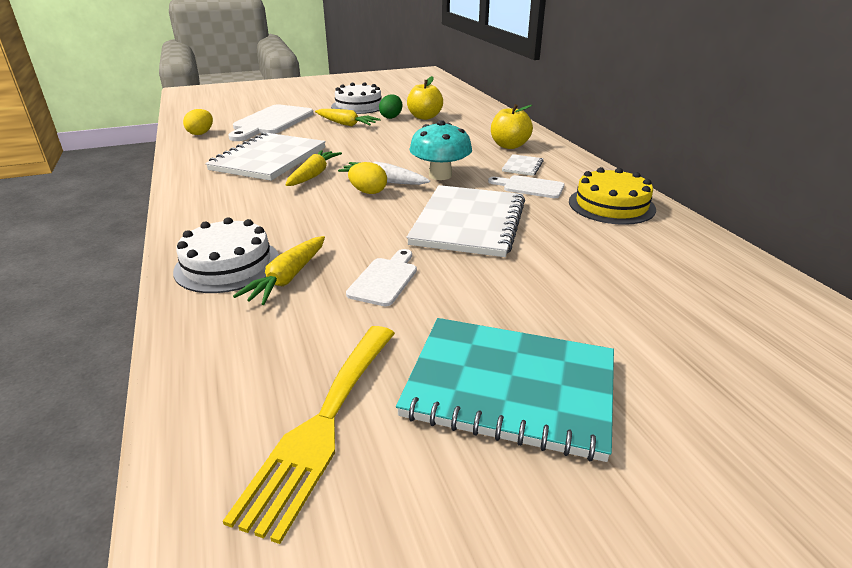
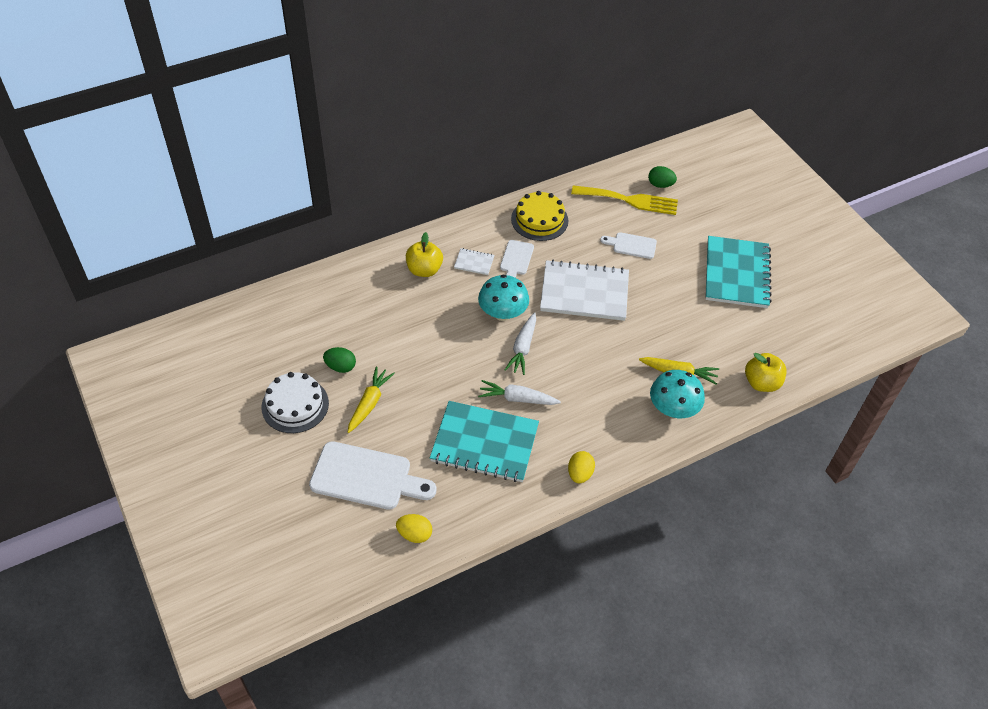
camera: 100 degrees left, 20 degrees up
(227, 265) = (673, 409): white cake -> turquoise mushroom
(269, 159) = (484, 443): white notebook -> turquoise notebook
(313, 175) = (517, 399): yellow carrot -> white carrot
(322, 425) = (780, 332): yellow fork -> yellow fork (629, 200)
(368, 192) = (545, 355): yellow egg -> yellow egg (580, 474)
(385, 279) = (666, 327): white cutting board -> white cutting board (631, 245)
(424, 117) = (339, 337): yellow apple -> yellow apple (761, 383)
(763, 322) = (660, 185): none -> green egg

